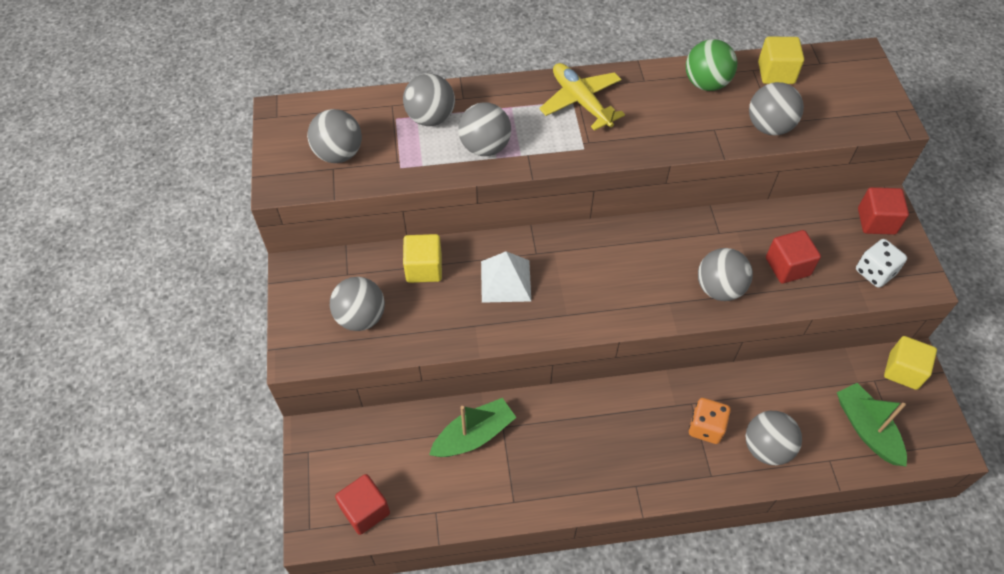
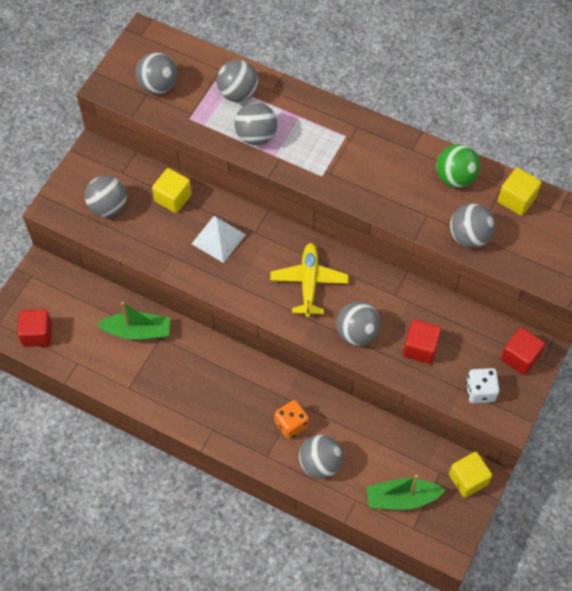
camera: 35 degrees right, 5 degrees up
(580, 101) = (351, 140): yellow plane -> yellow plane (309, 282)
(867, 429) = (401, 498): green boat -> green boat turned 105 degrees counterclockwise

